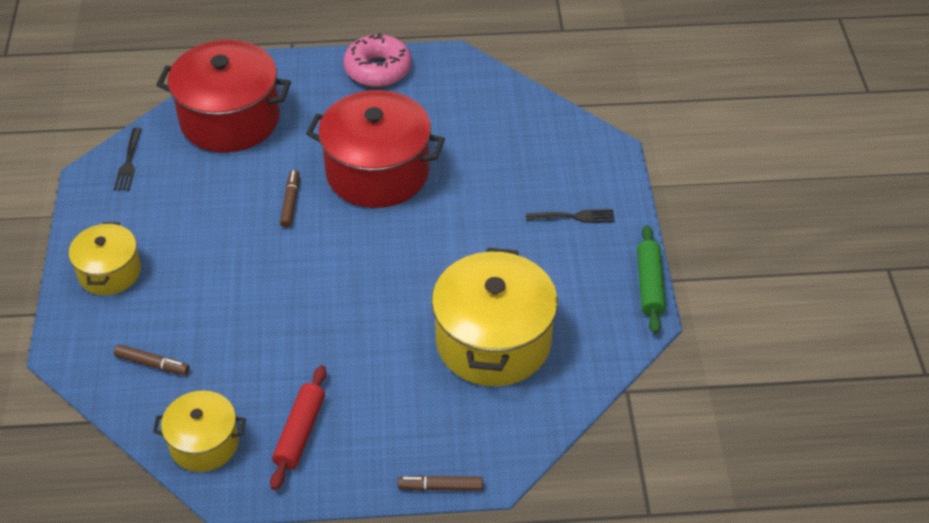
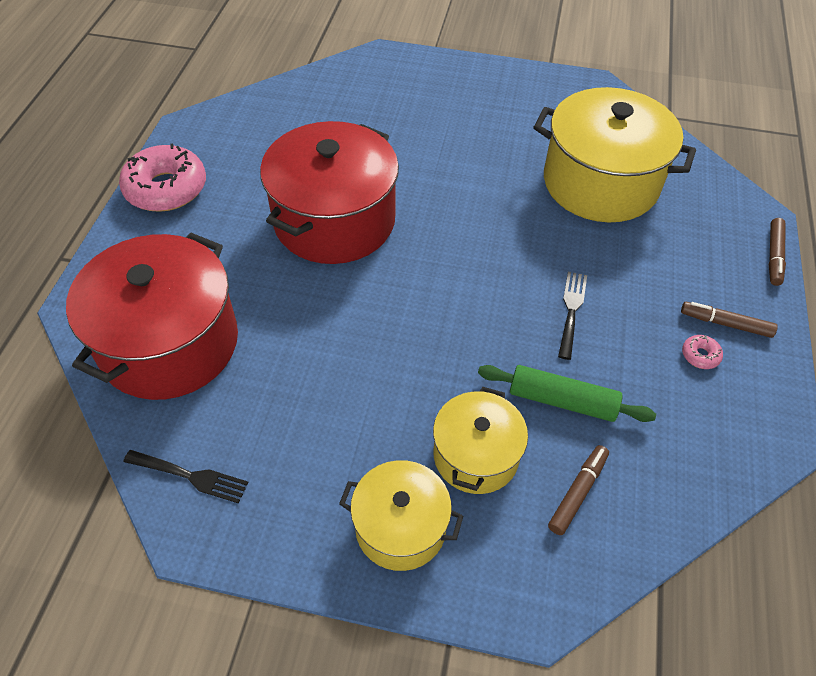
camera: 75 degrees left, 5 degrees up
(204, 443) = (710, 451): yellow pot -> yellow pot (476, 455)
(291, 202) = (349, 305): brown marker -> brown marker (725, 323)
(300, 432) = (700, 355): red rolling pin -> pink donut
(574, 217) = (458, 97): black fork -> black fork (571, 310)
(649, 285) = (555, 74): green rolling pin -> green rolling pin (562, 401)

